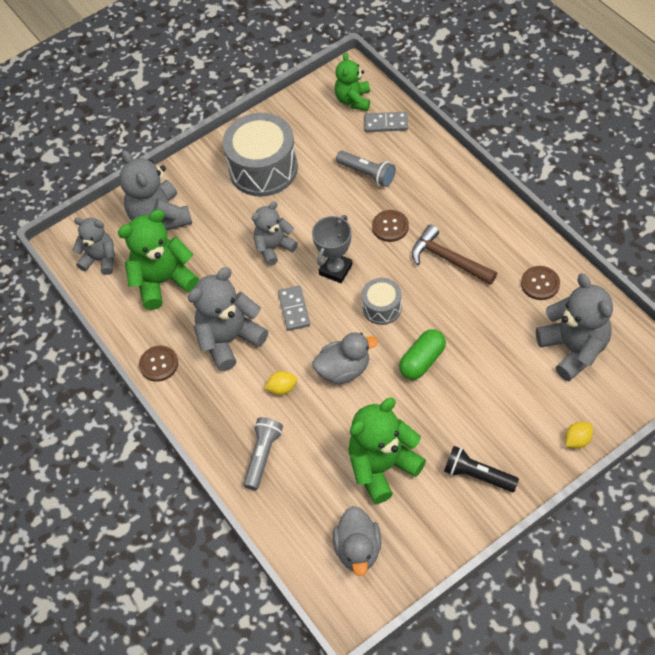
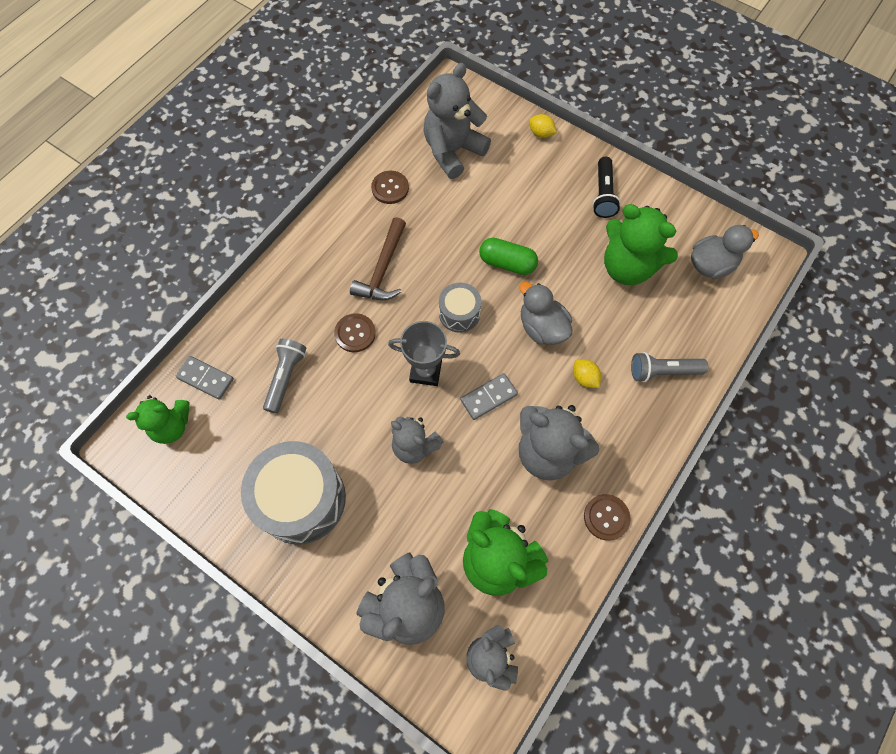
camera: 115 degrees left, 10 degrees up
(386, 123) = (205, 378): grey domino -> grey domino turned 45 degrees counterclockwise

